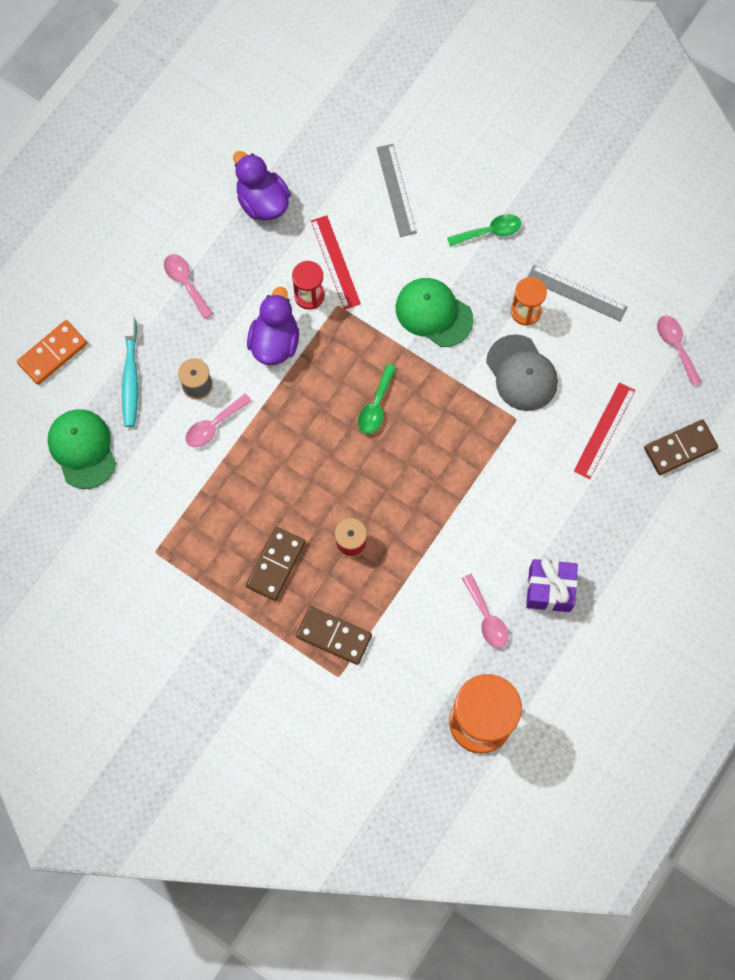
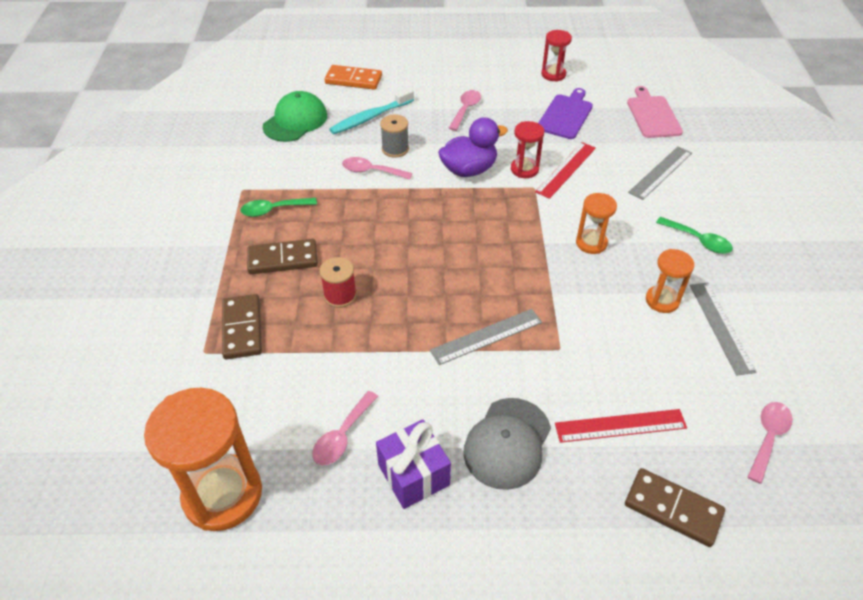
camera: 55 degrees right, 25 degrees down
(192, 163) = (553, 74): none -> red hourglass
(262, 202) = (566, 115): purple duck -> purple cutting board
(320, 129) = (652, 115): none -> pink cutting board
(376, 406) = (475, 249): green spoon -> green spoon (273, 210)
(433, 313) = (591, 243): green cap -> orange hourglass
(469, 461) = (486, 336): none -> grey ruler
(521, 373) = (605, 329): grey cap -> grey cap (507, 443)

